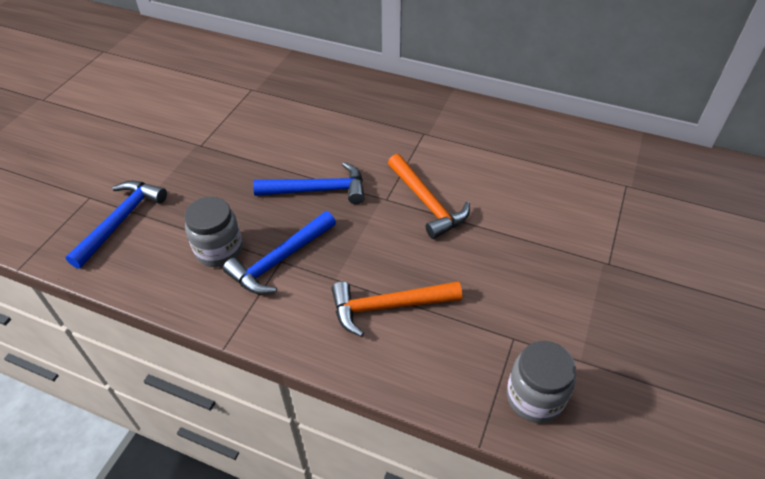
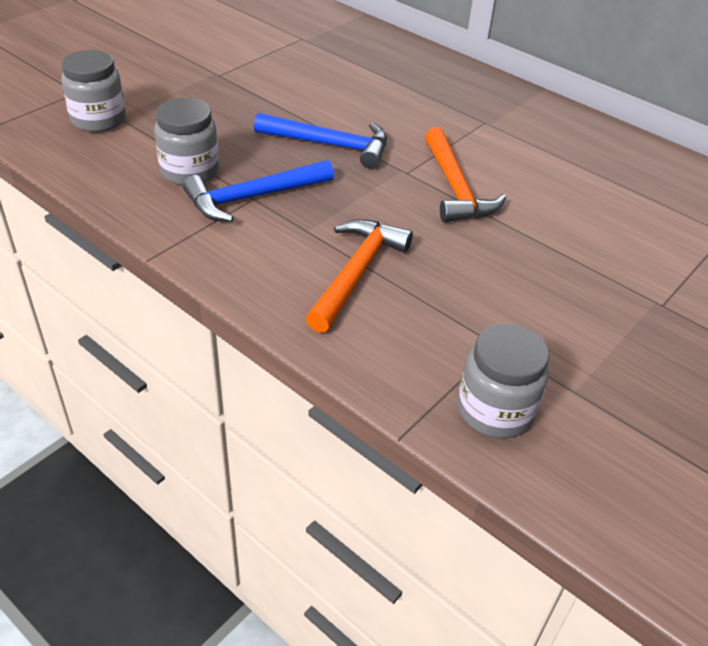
camera: 15 degrees right, 5 degrees down
(121, 220) = (98, 120): blue hammer -> grey jar
(388, 307) = (356, 272): orange hammer -> orange hammer turned 105 degrees clockwise

